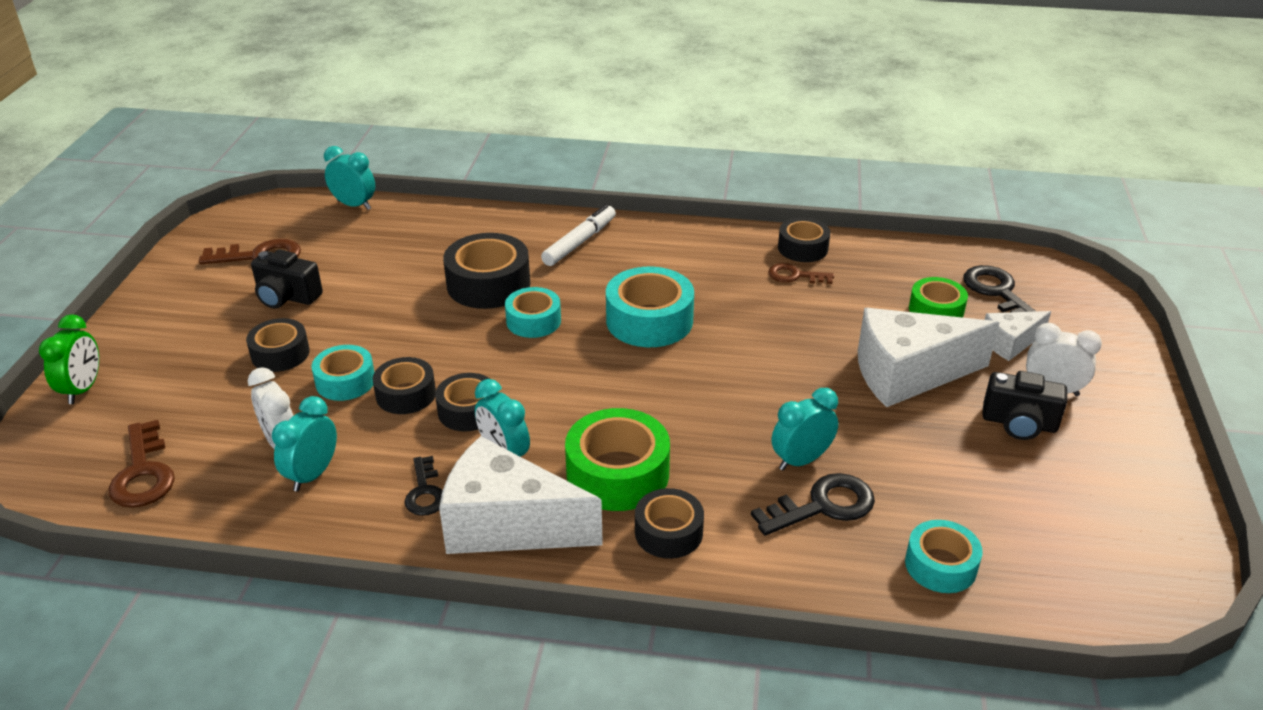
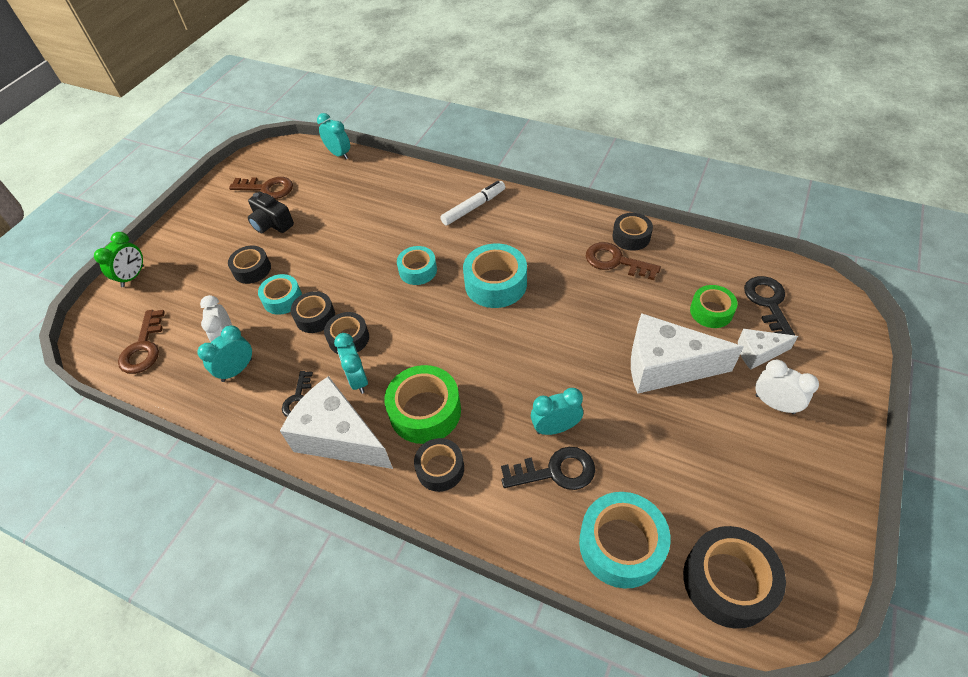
camera: 20 degrees right, 15 degrees up
(488, 284) = (400, 234): black tape -> black tape (728, 581)
(795, 276) = (615, 261): brown key -> brown key, size x1.54
(940, 565) = (621, 545): turquoise tape -> turquoise tape, size x1.59
(1019, 423) = (734, 430): black camera -> none

